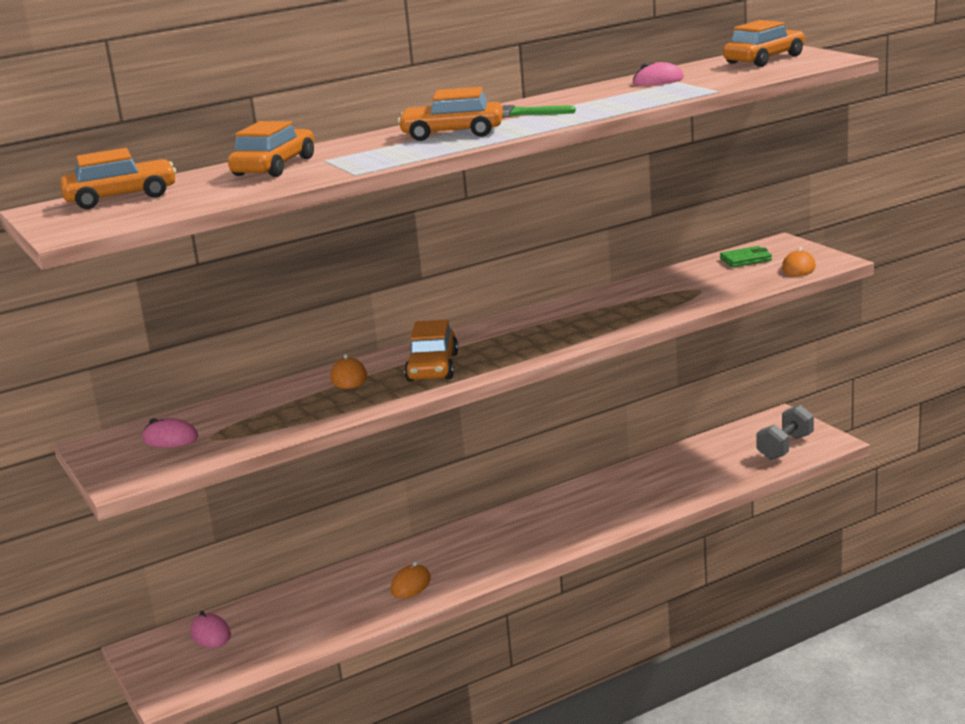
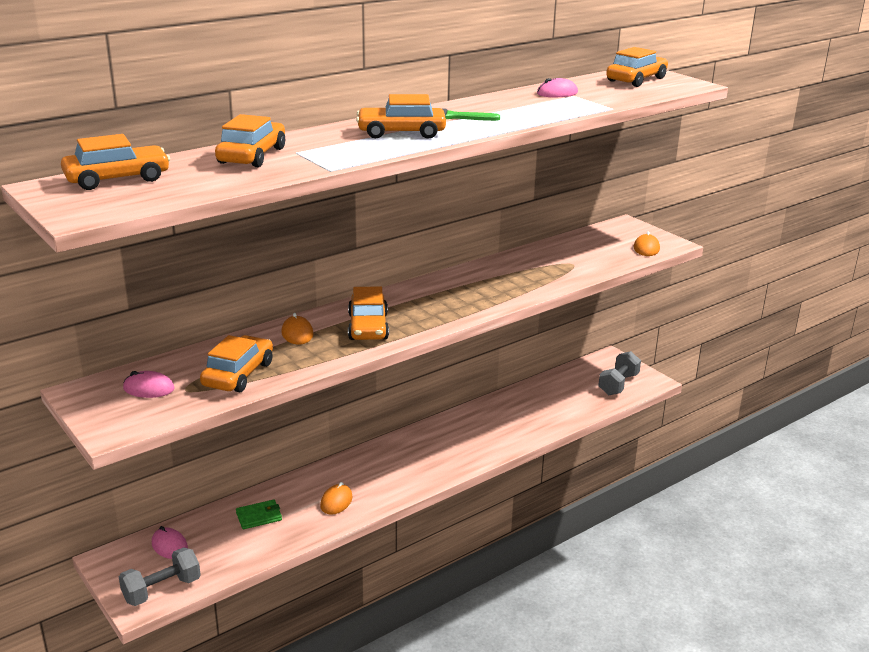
camera: 10 degrees left, 5 degrees up
(195, 679) = (162, 590): none -> grey dumbbell
(272, 421) = (238, 374): none -> orange car
(746, 259) = (602, 238): green wallet -> green wallet (259, 516)

